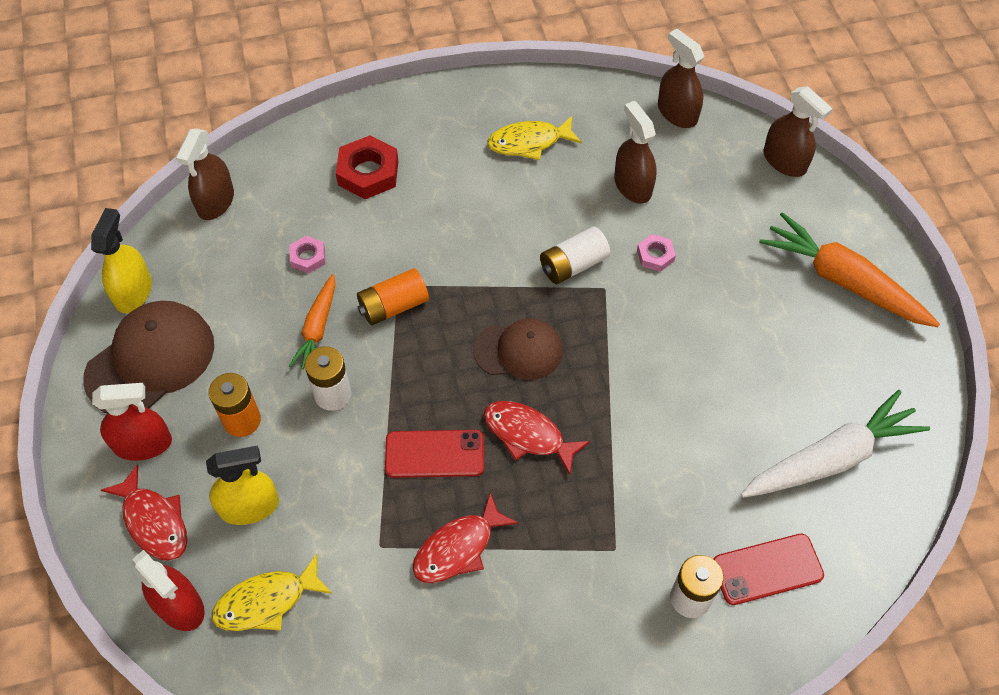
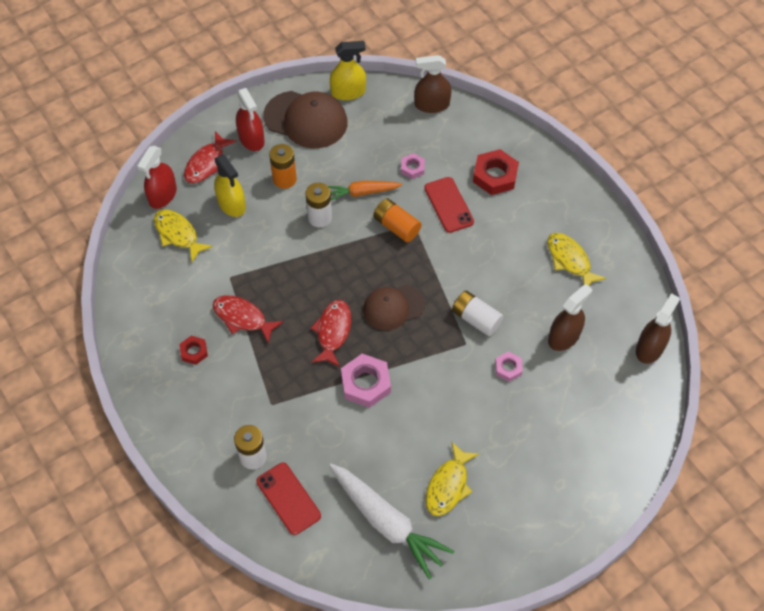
camera: 70 degrees right, 0 degrees up
(434, 454) = (300, 285): red phone -> red phone (448, 205)
(489, 634) = (194, 352): none -> red nut
(519, 351) = (393, 307): brown cap -> brown cap turned 90 degrees clockwise
(623, 420) = (365, 383): none -> pink nut
(784, 161) = (641, 435): brown spray bottle -> none
(797, 373) = (448, 485): none -> yellow fish
(842, 280) = (545, 500): orange carrot -> none

